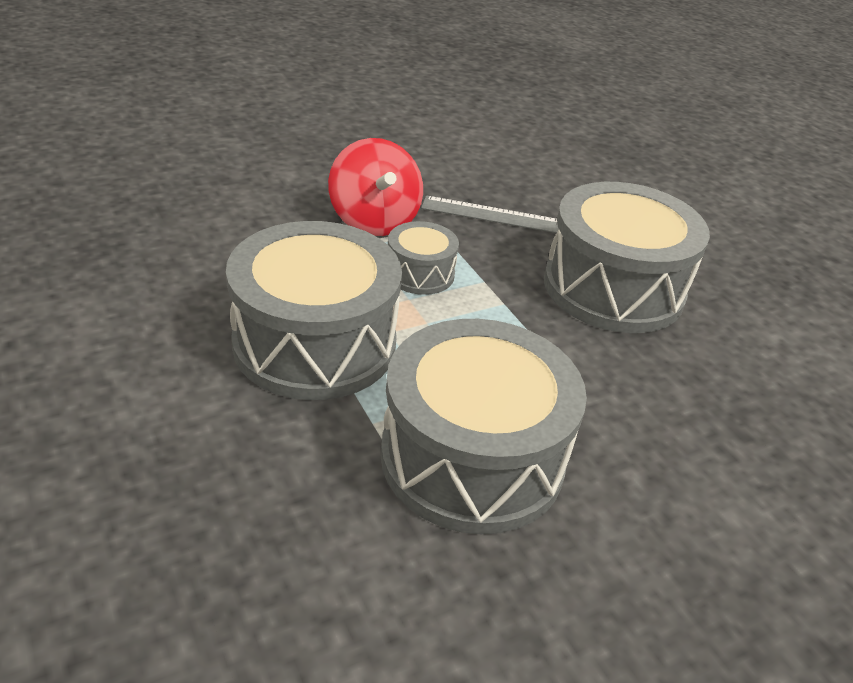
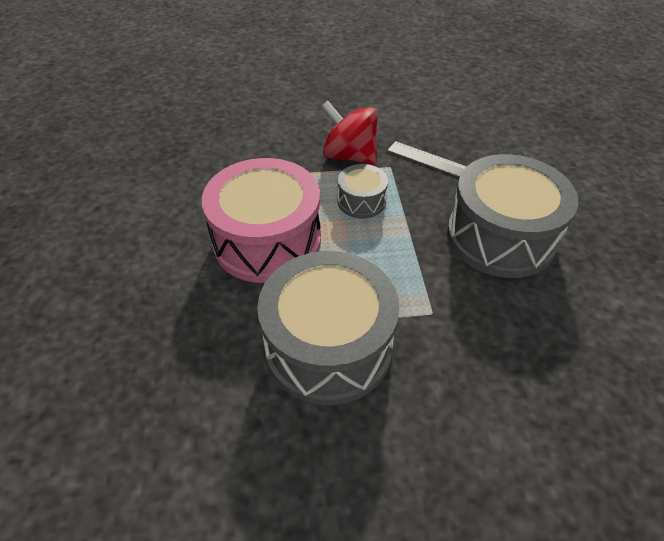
camera: 25 degrees right, 10 degrees up
(315, 343) = (267, 241): grey drum -> pink drum
(374, 221) = (349, 156): red spinning top -> red spinning top turned 120 degrees clockwise

